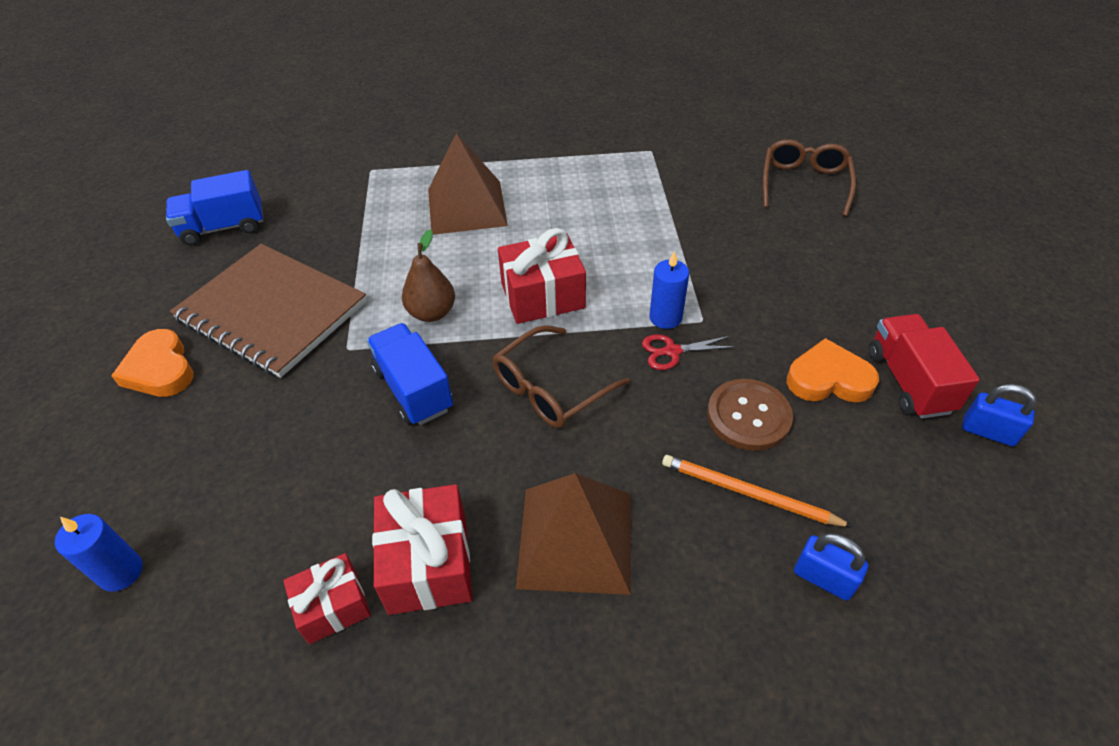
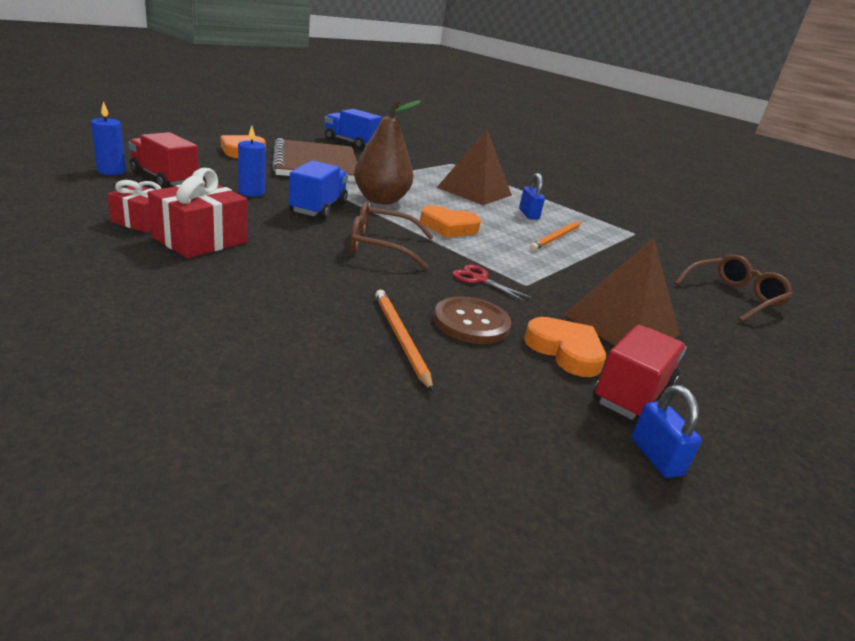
camera: 40 degrees right, 20 degrees down
(200, 516) = (164, 179): none -> red truck
(432, 313) = (381, 200): brown pear -> brown pear, size x1.54
(542, 296) = (448, 227): red gift -> orange heart
(575, 539) = (273, 280): brown pyramid -> brown pyramid (621, 324)
(623, 221) = (556, 238): none -> orange pencil
(665, 317) = (504, 270): blue candle -> blue candle (251, 192)
(823, 578) = (365, 393): blue padlock -> blue padlock (528, 214)

